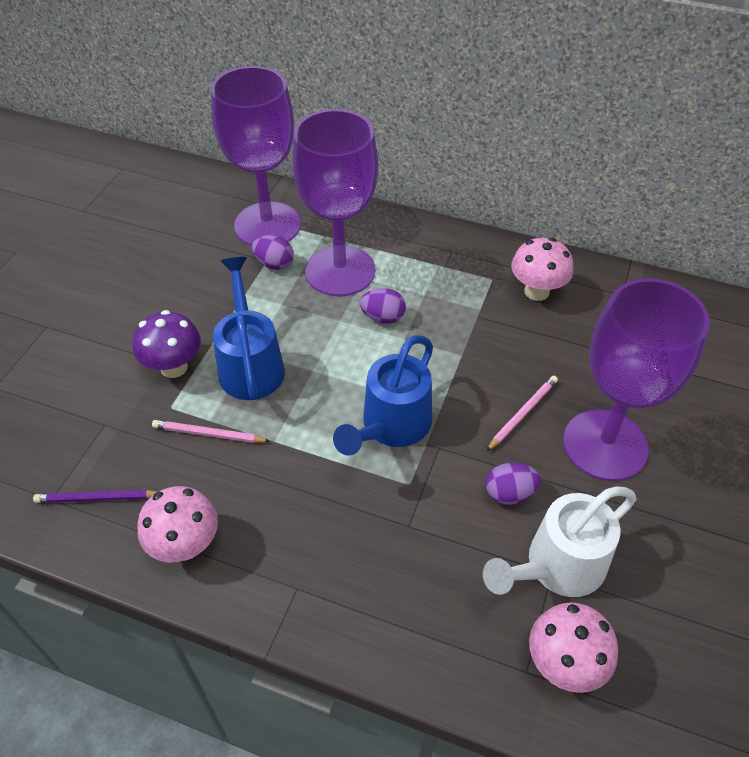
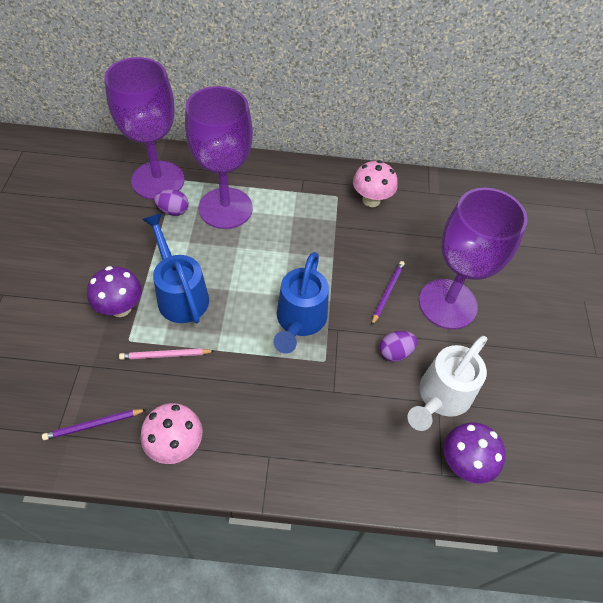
camera: 20 degrees left, 5 degrees up
(383, 317) = (268, 239): purple egg -> none
(522, 413) = (387, 292): pink pencil -> purple pencil
(564, 664) = (464, 463): pink mushroom -> purple mushroom

